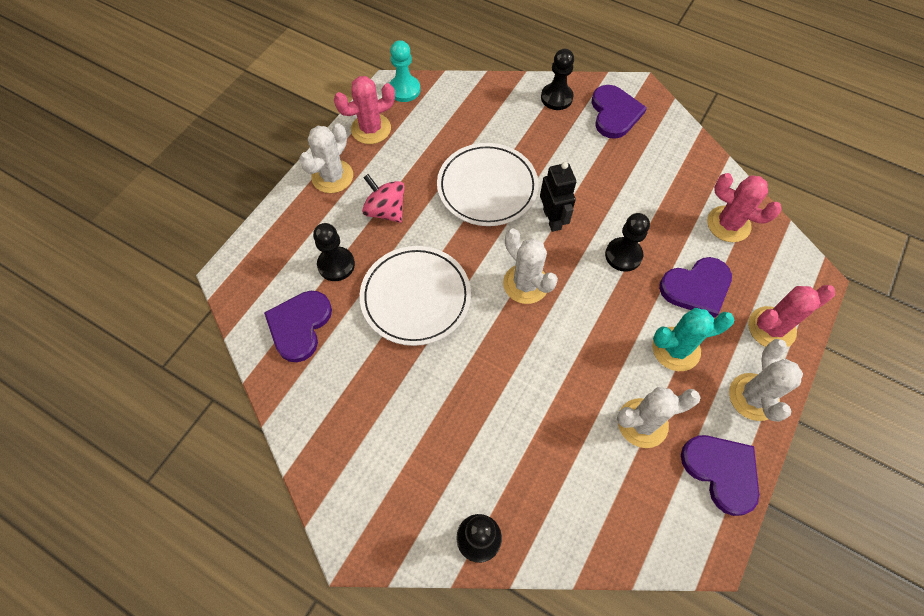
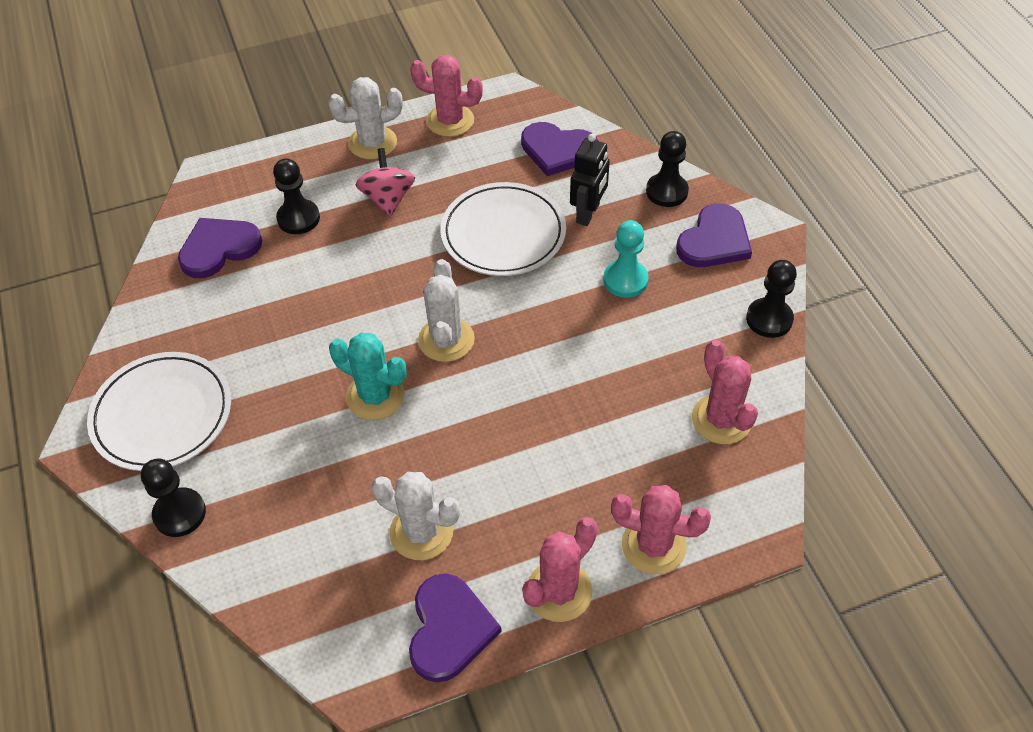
camera: 40 degrees right, 10 degrees down
(404, 90) = (519, 103): turquoise pawn -> turquoise pawn (625, 280)
(415, 297) = (336, 287): white plate -> white plate (162, 415)
(552, 219) = (536, 299): black robot -> black robot (588, 213)
(623, 255) = (571, 376): black pawn -> black pawn (769, 319)
(676, 349) = (528, 493): turquoise cactus -> turquoise cactus (375, 396)
(696, 287) = (615, 454): purple heart -> purple heart (558, 150)
(753, 397) = (559, 591): white cactus -> pink cactus

